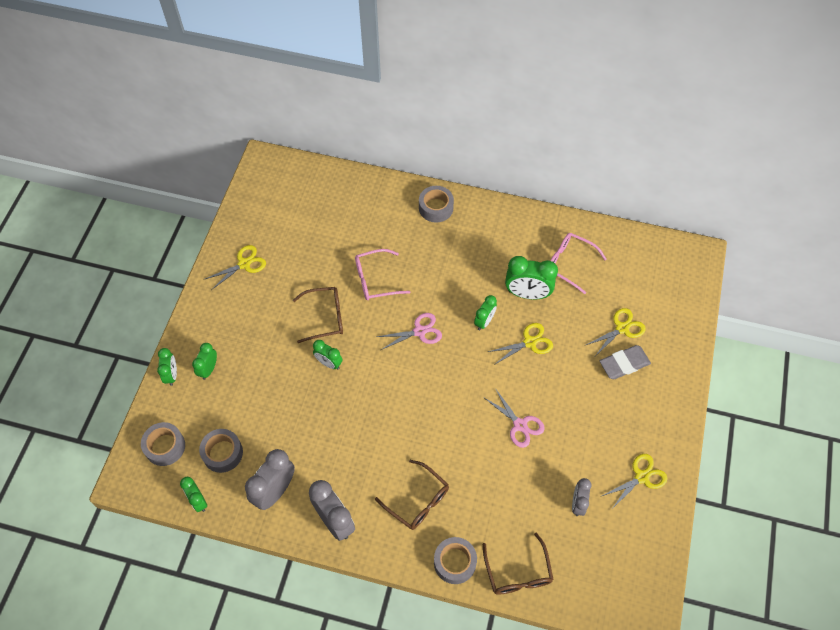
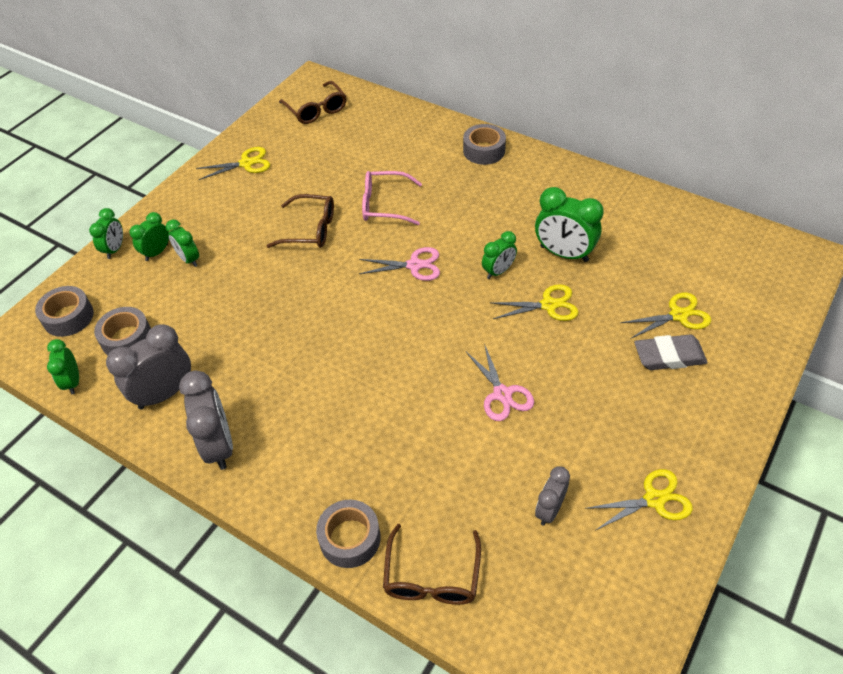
camera: 20 degrees right, 10 degrees down
(329, 363) = (293, 275): green clock -> green clock (189, 259)
(418, 500) = (333, 449): brown glasses -> brown glasses (316, 110)
(569, 263) = (629, 233): pink glasses -> none

